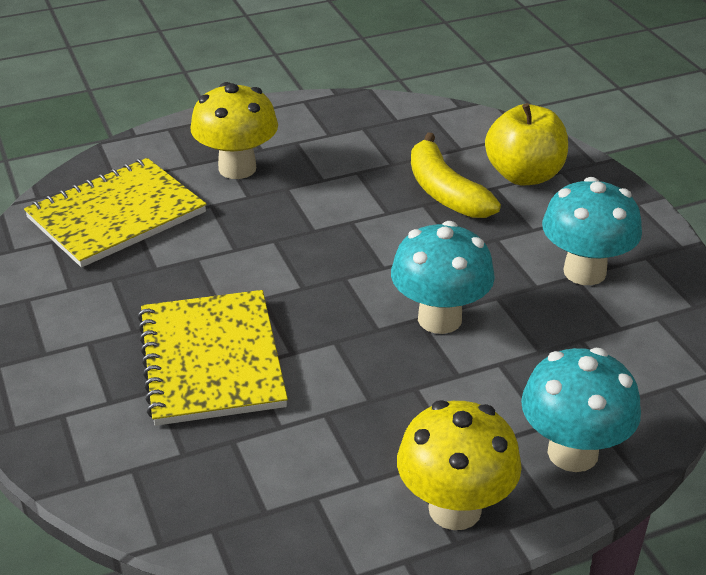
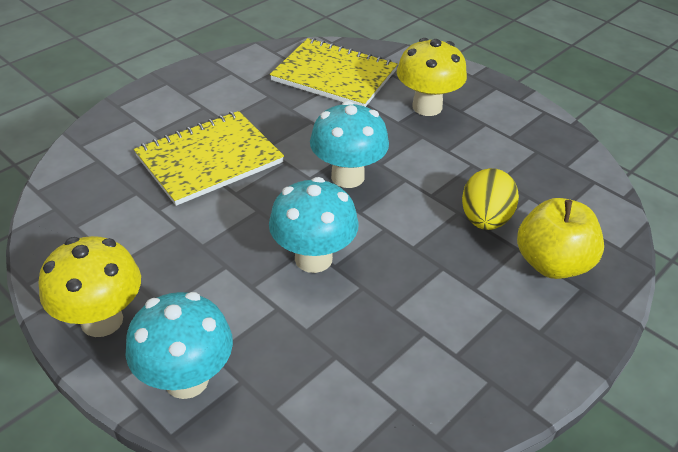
camera: 65 degrees right, 5 degrees up
(445, 192) = (485, 220): yellow banana -> yellow egg
(584, 272) = (434, 338): turquoise mushroom -> turquoise mushroom (347, 177)

